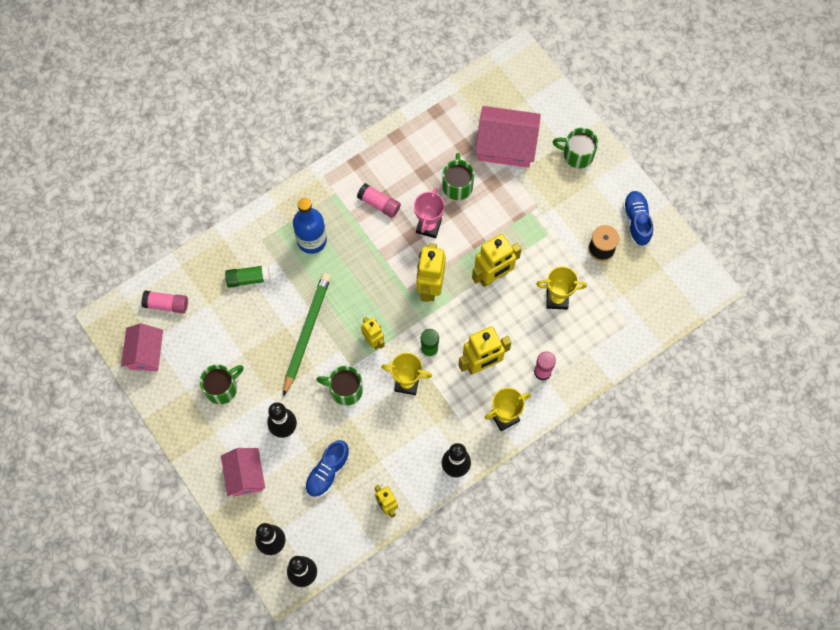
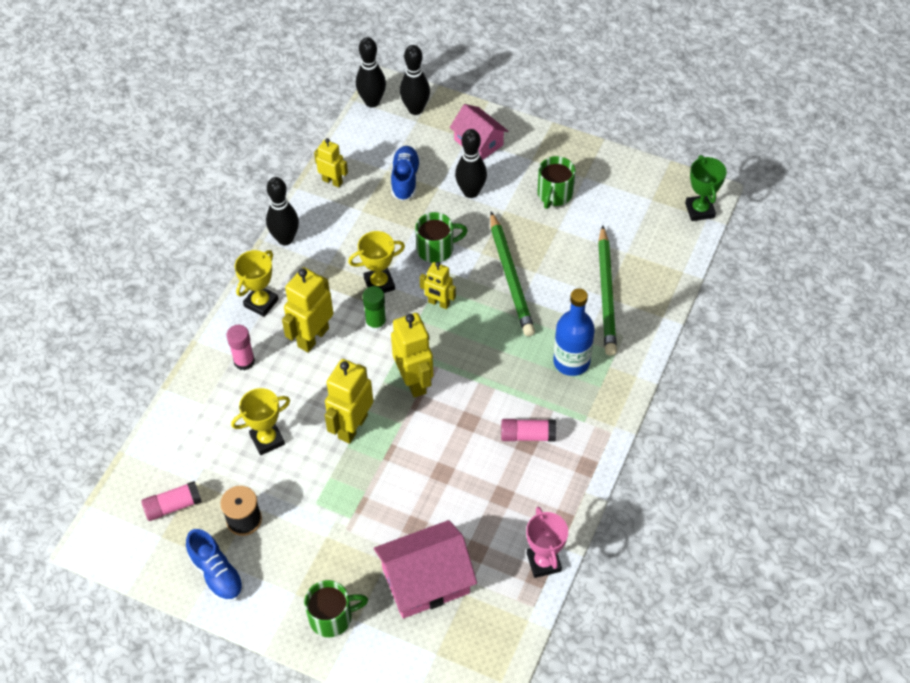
camera: 150 degrees right, 15 degrees down
(126, 309) = (699, 210): none -> green trophy
(145, 353) = (649, 186): pink house -> none
(166, 304) = (666, 233): pink glue stick -> pink glue stick (173, 506)
(248, 279) = (606, 294): green glue stick -> green pencil
(428, 226) = (456, 441): pink trophy -> pink trophy (543, 562)
(457, 185) = (454, 502): green mug -> none

